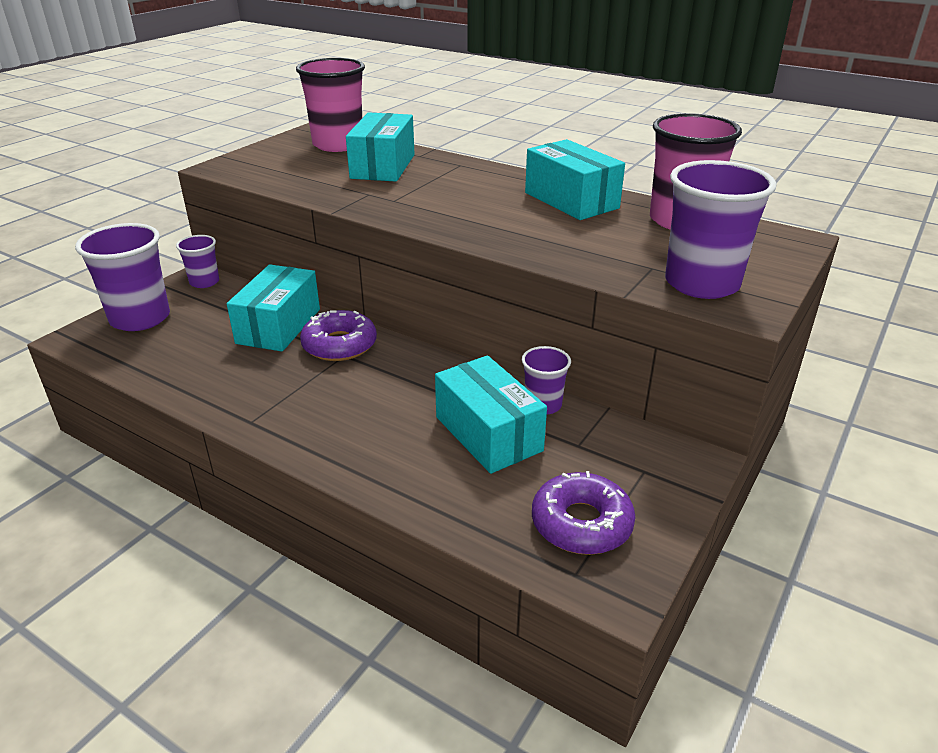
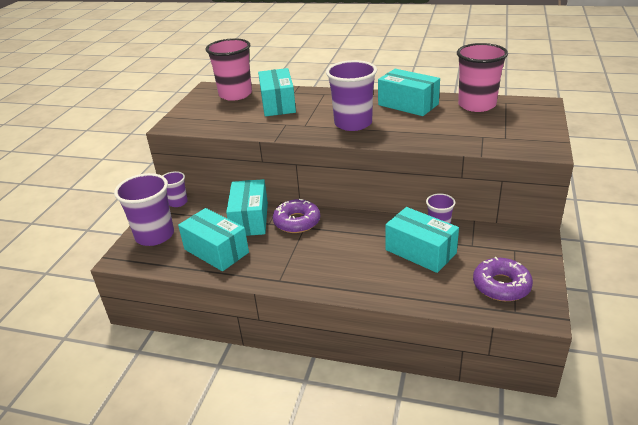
camera: 15 degrees left, 0 degrees up
(200, 358) = (216, 251): none -> turquoise box
(702, 284) = (515, 140): purple cup -> purple cup (353, 123)

